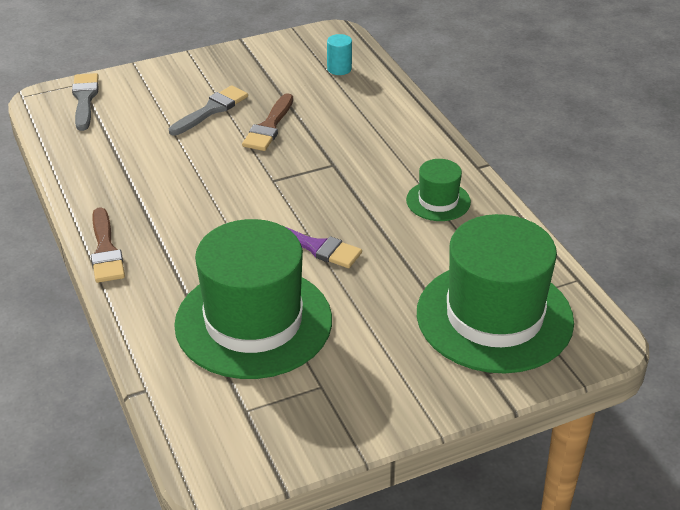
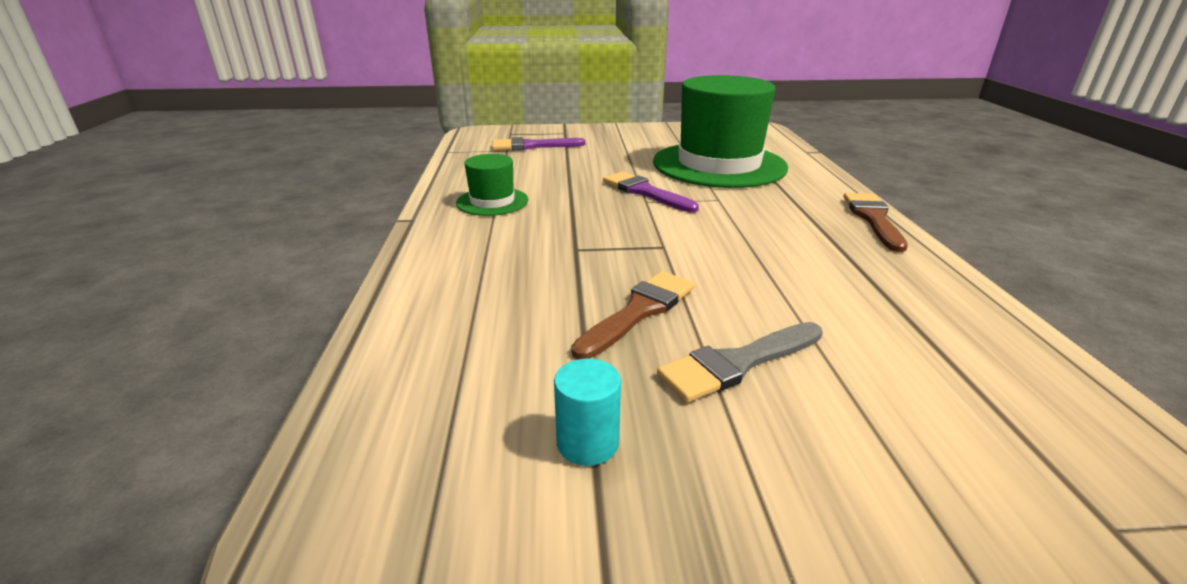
camera: 160 degrees left, 10 degrees down
(85, 99) = (1057, 460): grey brush -> none
(339, 69) = (427, 403): turquoise cylinder -> turquoise cylinder (587, 443)
(494, 317) = (532, 146): green hat -> purple brush

